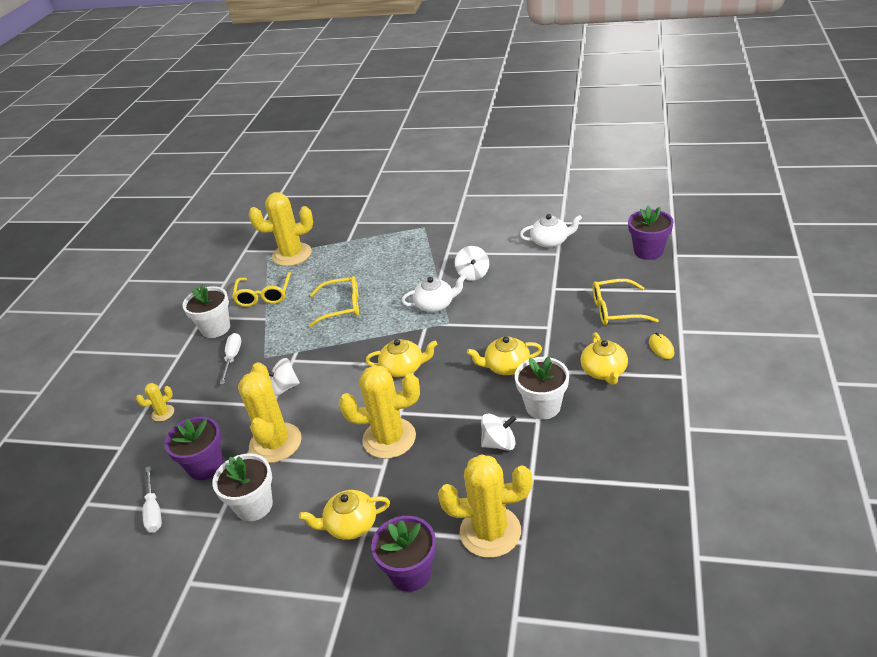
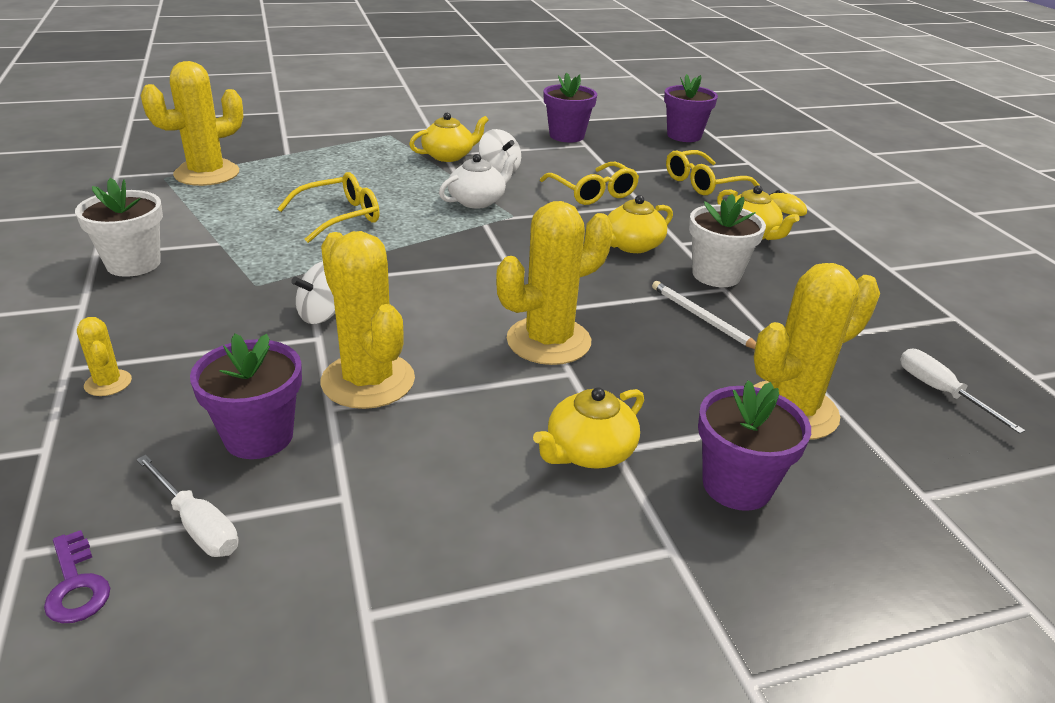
camera: 35 degrees left, 5 degrees down
(97, 527) = (76, 585): none -> purple key
(163, 413) = (108, 383): yellow cactus -> yellow cactus turned 60 degrees counterclockwise
(232, 358) = (196, 293): white screwdriver -> white screwdriver (940, 392)
(254, 505) = (401, 468): white flower pot -> none
(264, 295) = (194, 219): yellow glasses -> yellow glasses (593, 192)
(403, 368) = (495, 266): yellow teapot -> yellow teapot (449, 156)
(499, 443) = (702, 318): white spinning top -> white pencil
(550, 241) = (566, 136): white teapot -> purple flower pot

